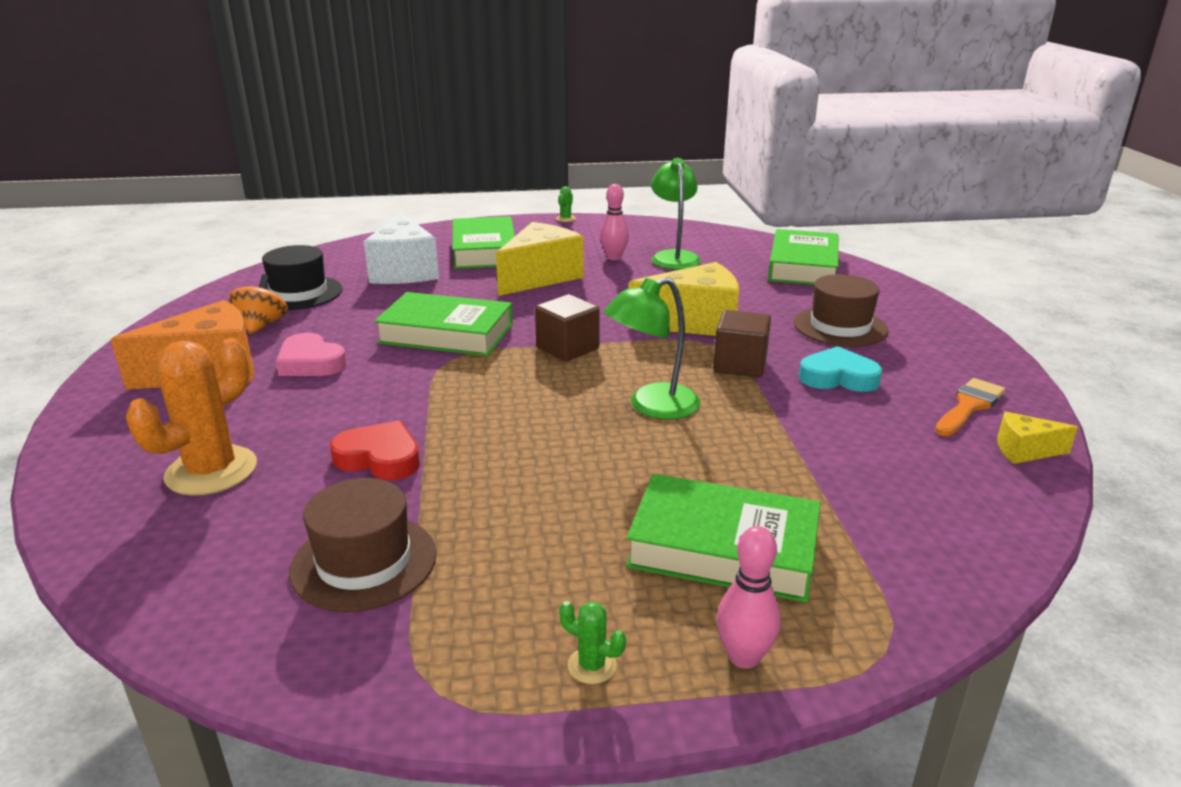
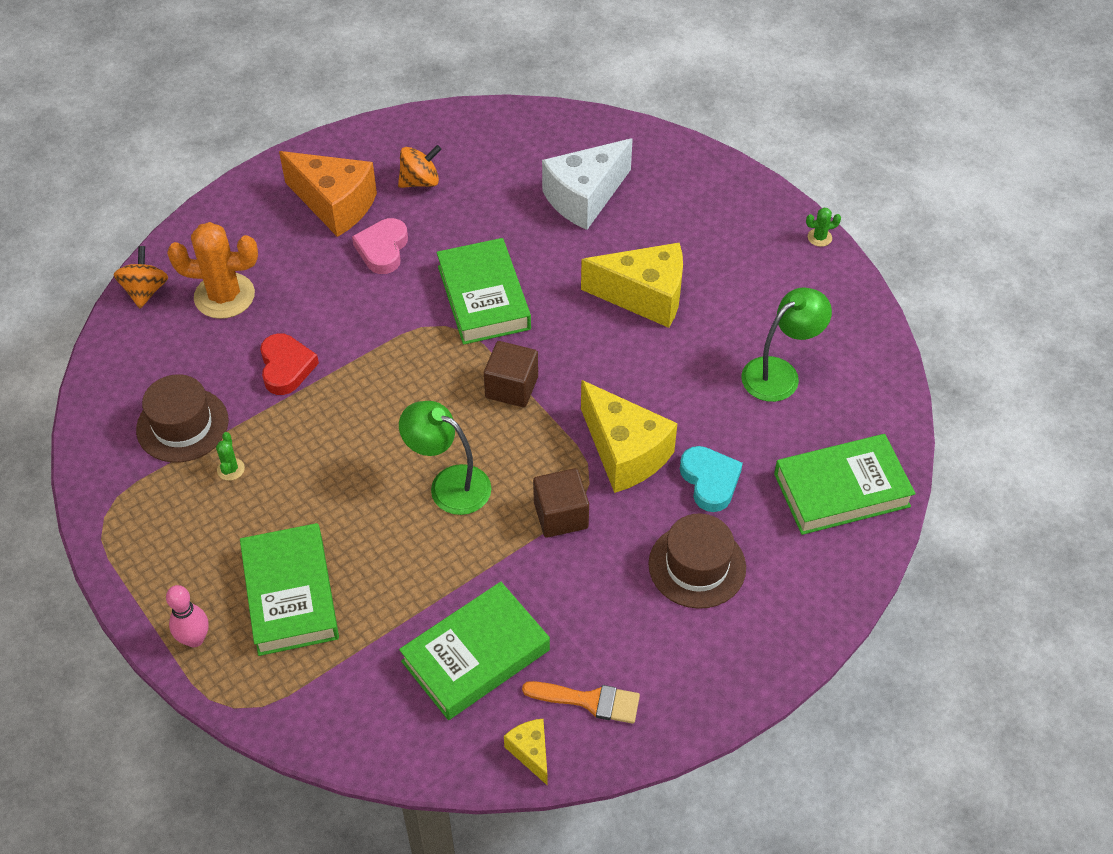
camera: 60 degrees right, 25 degrees up
(98, 530) = (145, 291): none -> orange spinning top
(299, 293) = (489, 162): black hat -> none
(484, 250) = (677, 223): green book -> green book (475, 656)
(592, 665) = (154, 572): green cactus -> green cactus (230, 469)
(614, 257) = (738, 327): pink bowling pin -> none
(838, 377) = (583, 592): turquoise heart -> turquoise heart (710, 481)

